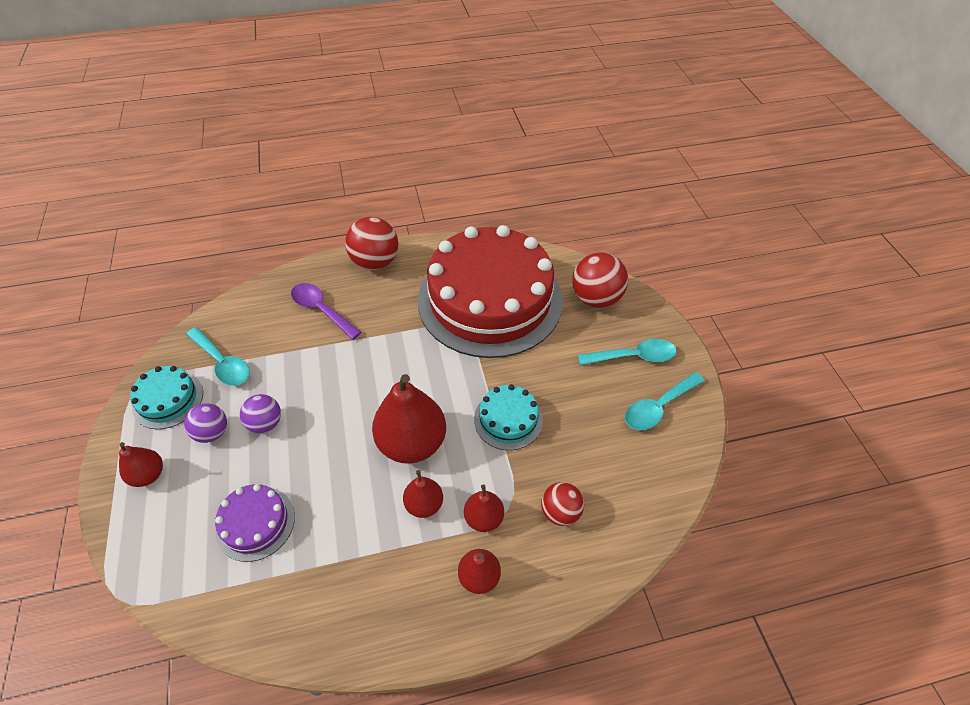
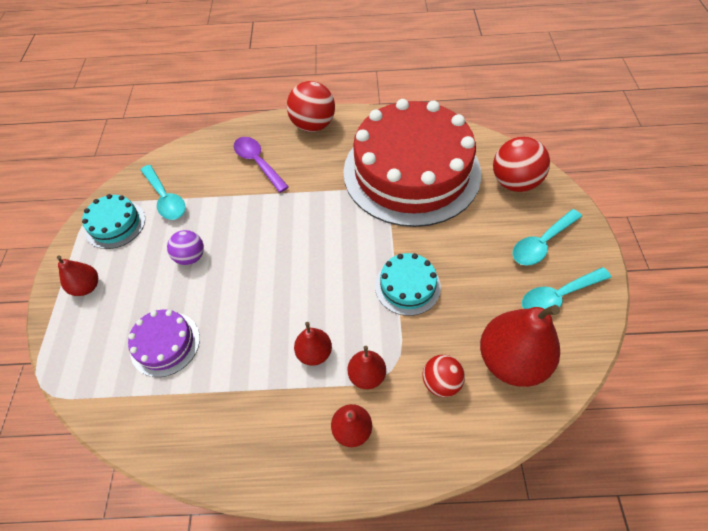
camera: 15 degrees right, 5 degrees up
(212, 432) = (145, 258): purple ball -> none
(412, 443) = (314, 294): red pear -> red pear (511, 360)
(633, 356) = (541, 243): turquoise spoon -> turquoise spoon turned 135 degrees clockwise

